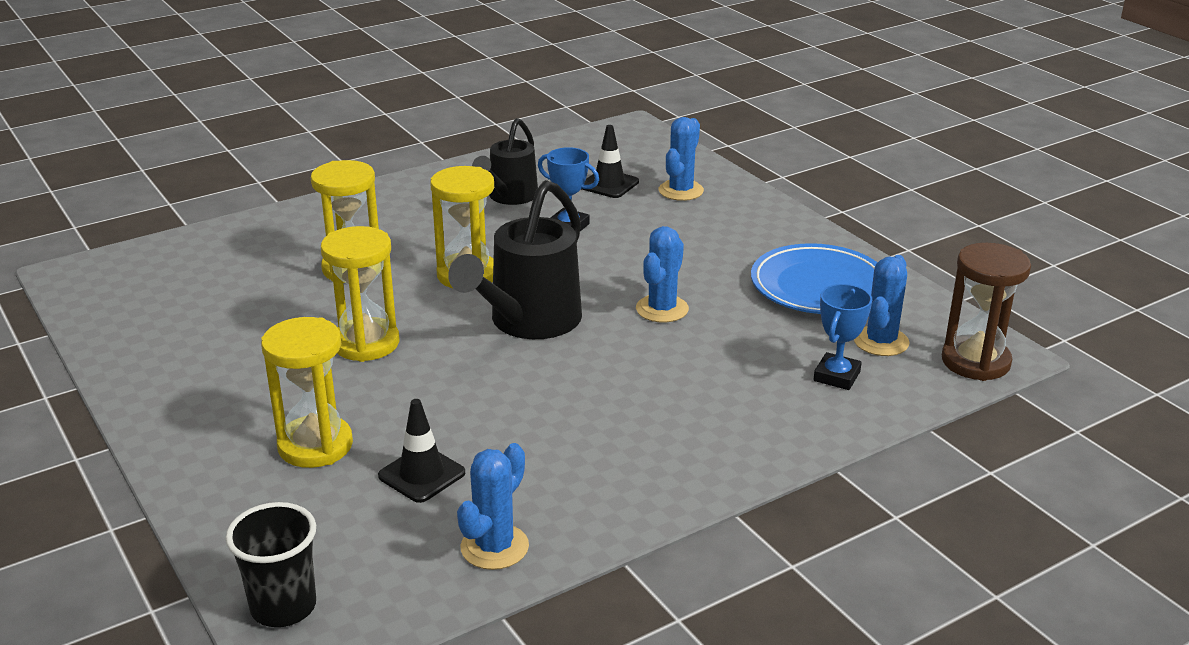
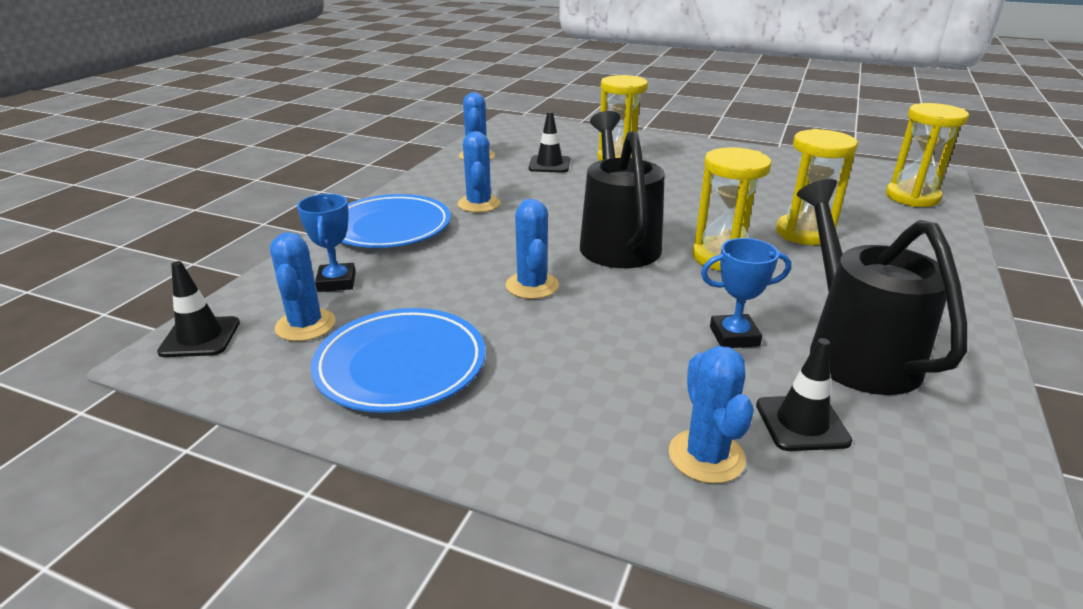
camera: 145 degrees right, 0 degrees up
(283, 607) = (536, 126): black cup -> none
(366, 343) = (690, 199): yellow hourglass -> yellow hourglass (912, 197)
(509, 197) = (853, 349): black watering can -> black watering can, size x1.56
(604, 430) = (479, 204): none -> blue cactus
(740, 432) = (390, 227): none -> blue plate
(975, 362) = (200, 337): brown hourglass -> black traffic cone

